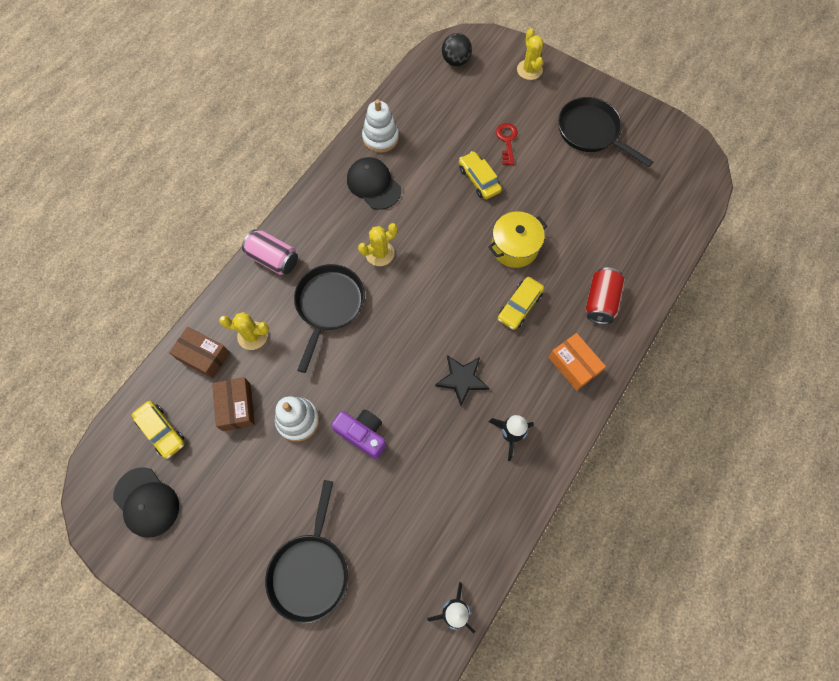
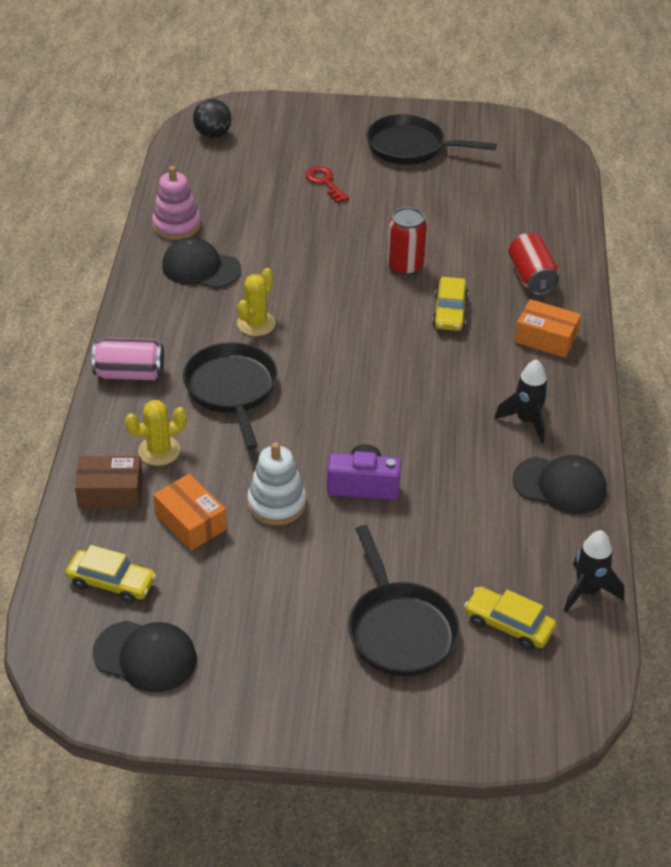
camera: 30 degrees left, 25 degrees down
(236, 407) = (190, 522): brown box -> orange box
(380, 138) = (176, 225): white stacking toy -> pink stacking toy
(462, 379) = (437, 395): black star -> none
(479, 179) = (320, 224): yellow car -> yellow car (508, 625)
(496, 506) = (560, 485): none -> black cap
(514, 247) = (405, 266): yellow pot -> red can
(529, 70) = (302, 117): yellow cactus -> none

